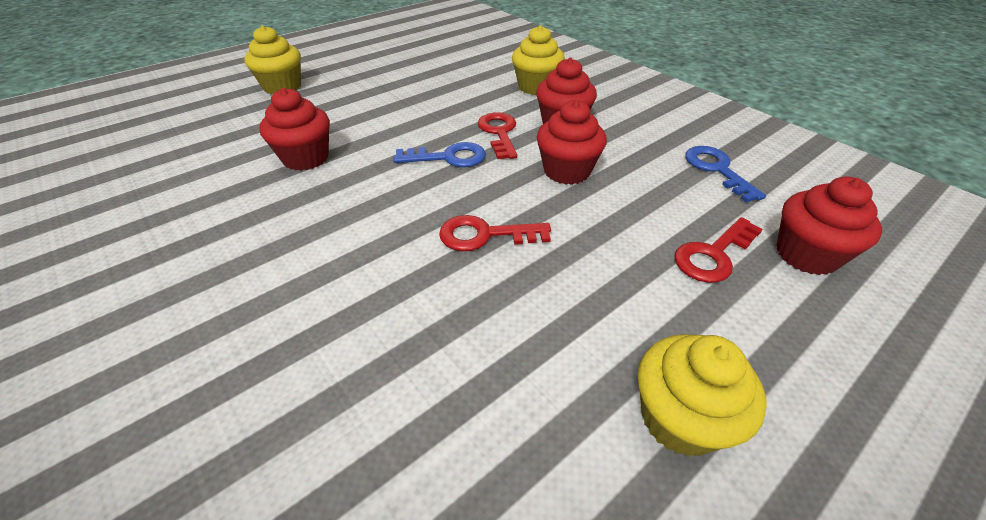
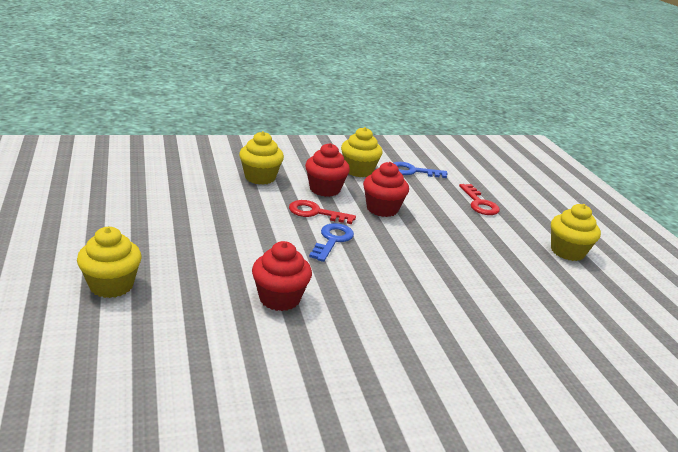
camera: 70 degrees left, 15 degrees down
(485, 235) = (429, 255): red key -> none
(646, 132) = (358, 171): none -> yellow cupcake
(806, 255) = (490, 185): red cupcake -> none

